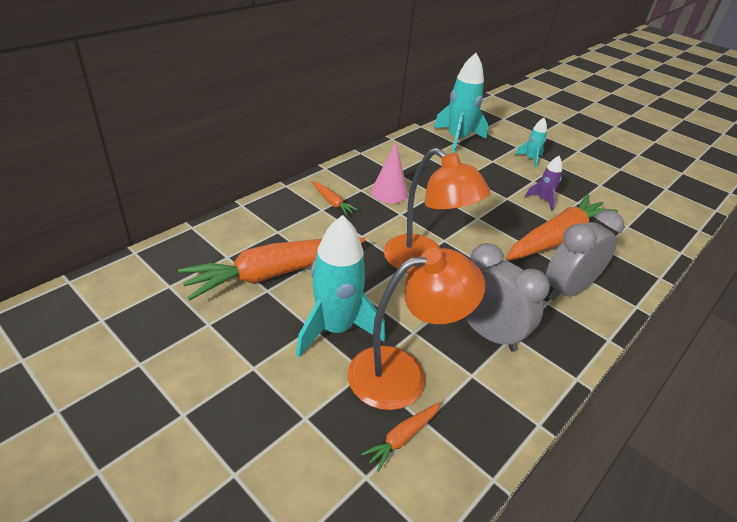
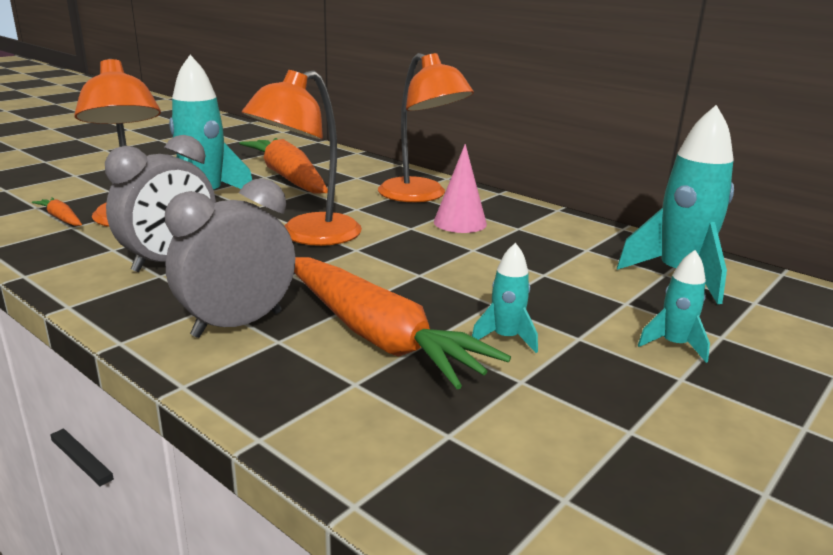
camera: 90 degrees right, 15 degrees down
(332, 202) = (421, 196): orange carrot -> orange lamp
(543, 200) = (505, 338): purple rocket -> turquoise rocket
(567, 290) = (237, 324): grey clock -> grey clock turned 90 degrees counterclockwise

